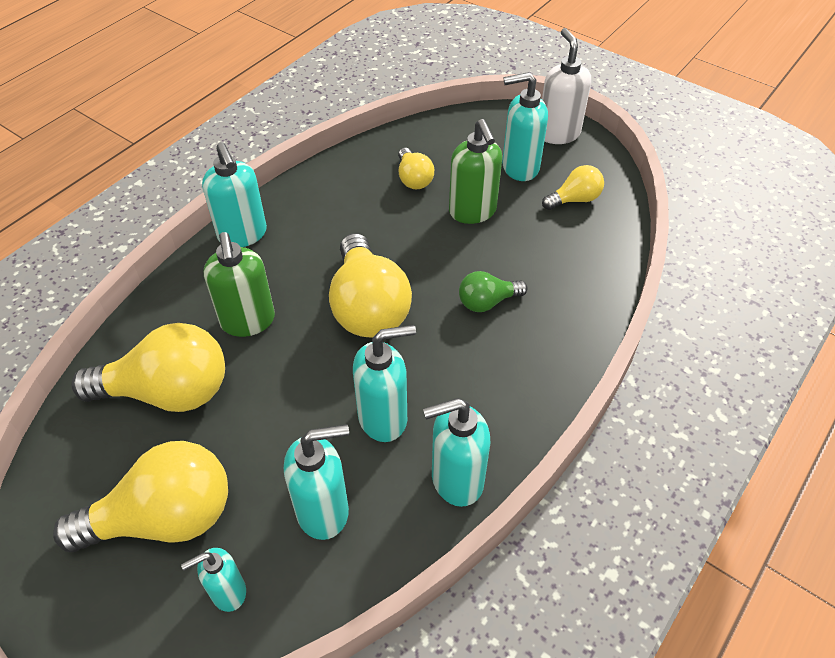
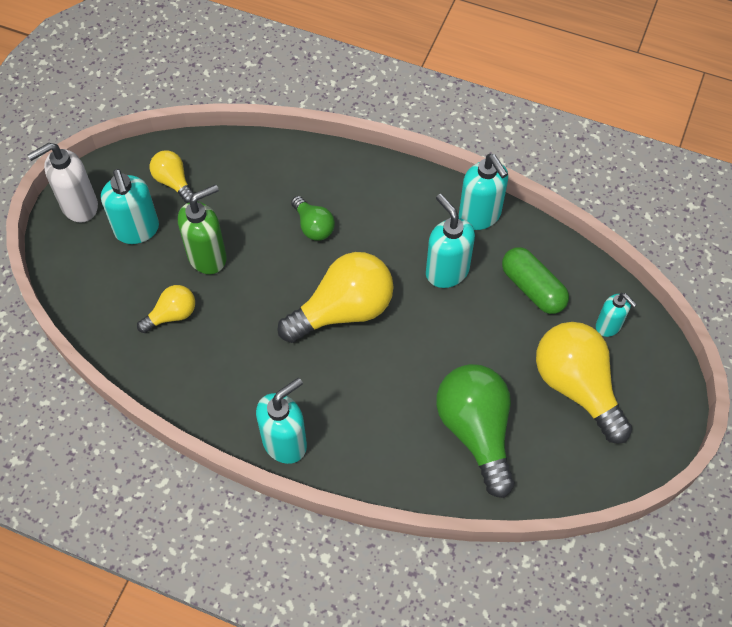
camera: 105 degrees left, 10 degrees up
(168, 392) = (476, 431): yellow light bulb -> green light bulb
(248, 321) = (386, 398): green soap dispenser -> none
(323, 511) = (532, 288): turquoise soap dispenser -> green capsule

